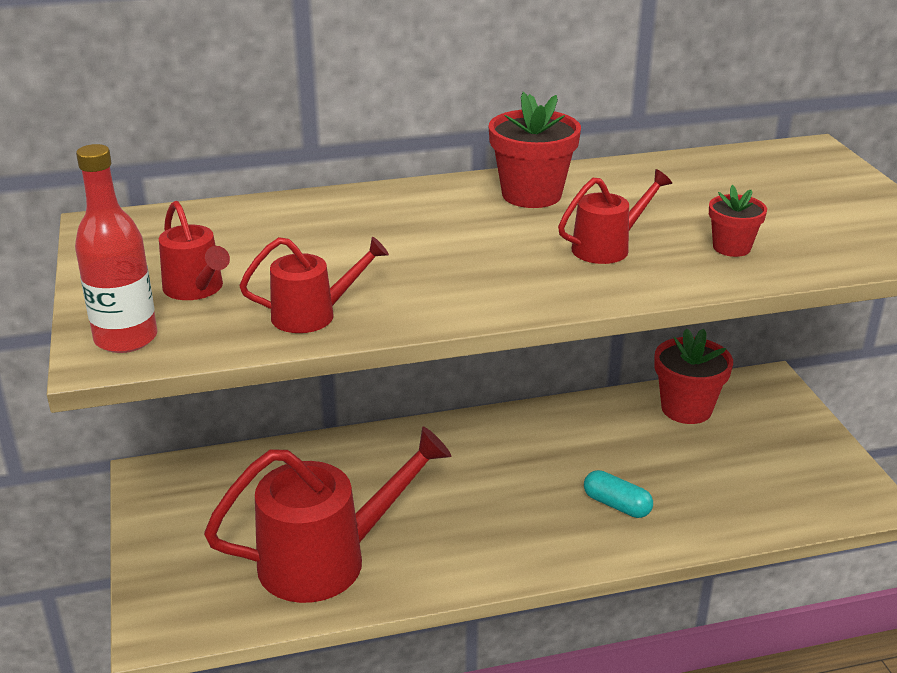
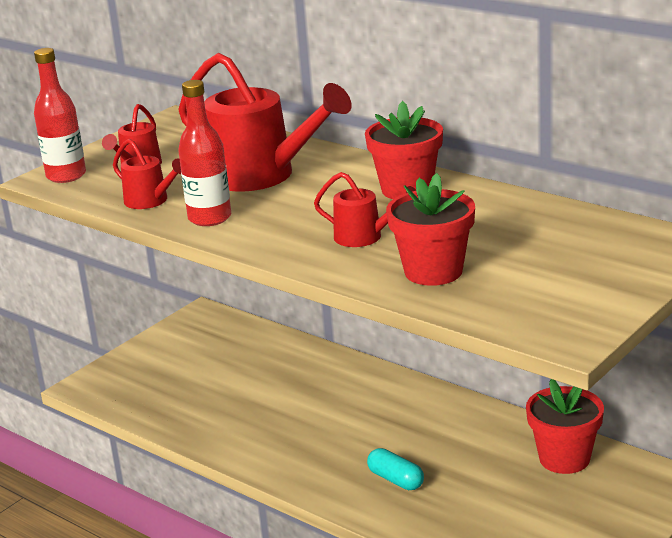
camera: 55 degrees right, 5 degrees down
(328, 559) = (202, 404): red watering can -> red watering can (262, 176)
(424, 300) = (210, 218): none -> red bottle
(616, 505) = (396, 480): turquoise capsule -> turquoise capsule turned 45 degrees counterclockwise
(731, 247) = (433, 271): red flower pot -> red flower pot, size x1.74

